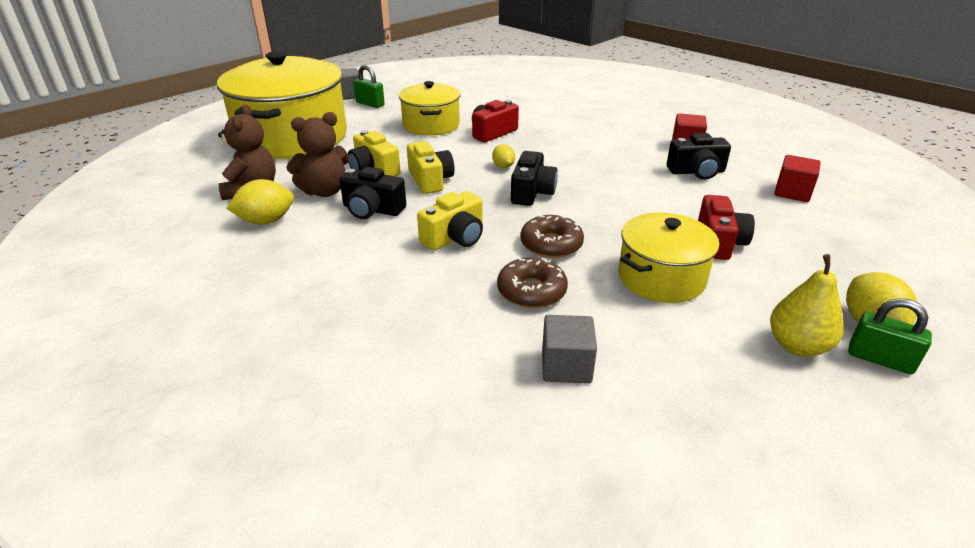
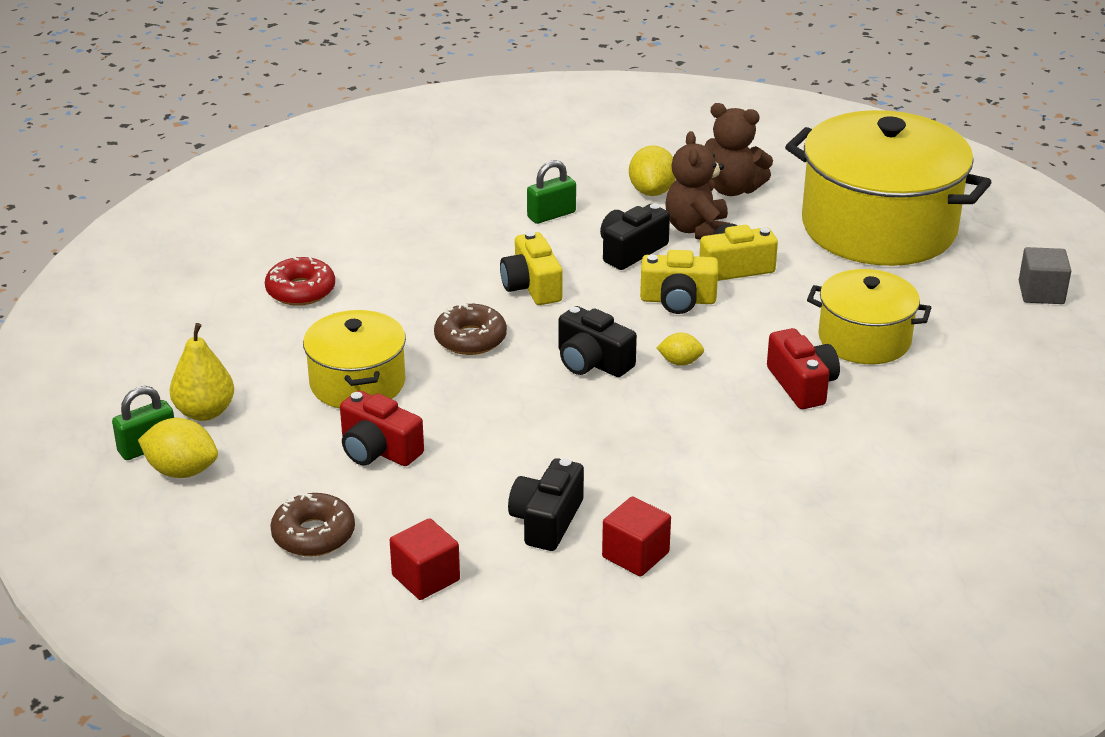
camera: 115 degrees right, 0 degrees up
(370, 104) = (988, 304): green padlock -> green padlock (551, 215)
(531, 291) = (405, 304): brown donut -> brown donut (313, 535)
(566, 366) = (301, 291): grey cube -> red donut

